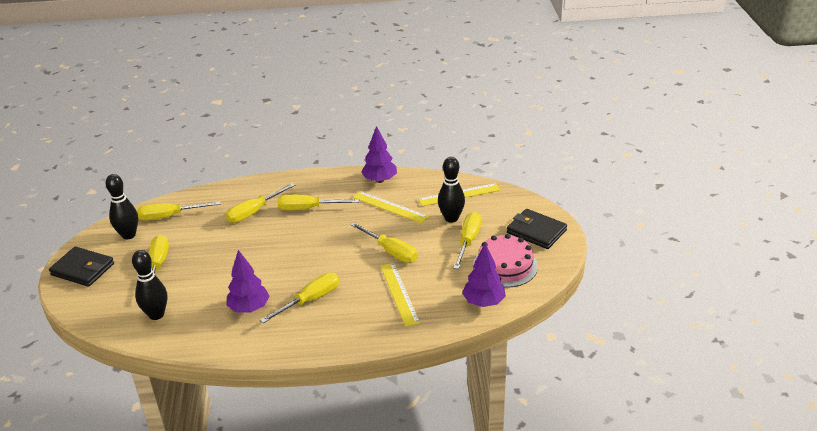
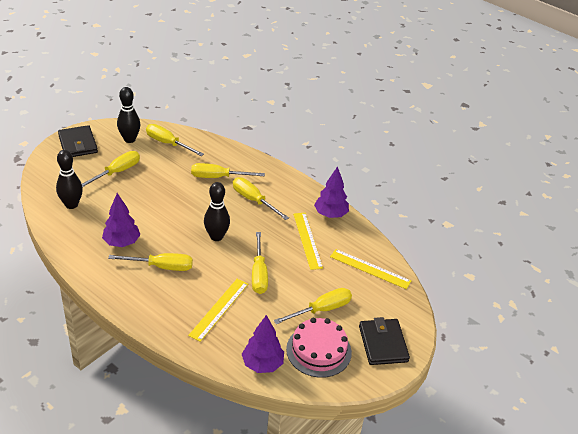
camera: 40 degrees right, 5 degrees up
(451, 218) = (336, 282): black bowling pin -> black bowling pin (216, 237)

